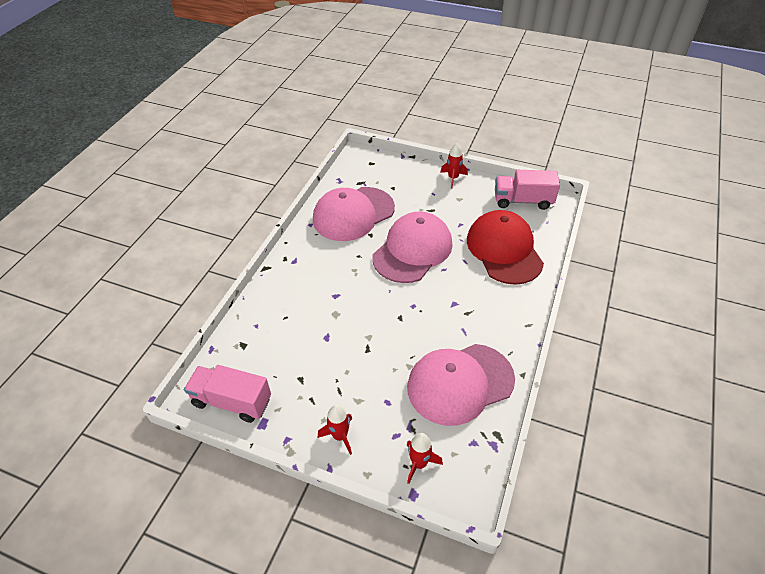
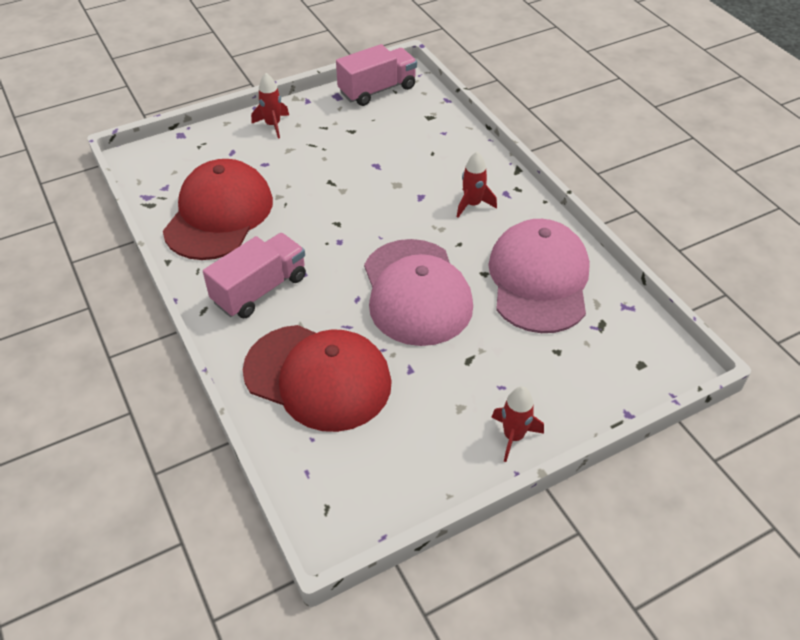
camera: 130 degrees right, 0 degrees up
(419, 463) = (194, 150): red rocket -> red rocket (472, 204)
(460, 383) = (219, 215): pink cap -> red cap
(523, 201) = (376, 482): pink truck -> pink truck (260, 289)

